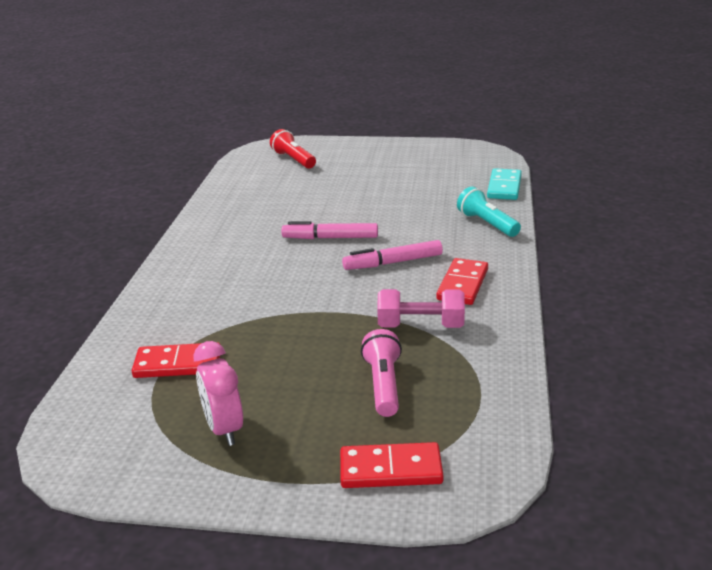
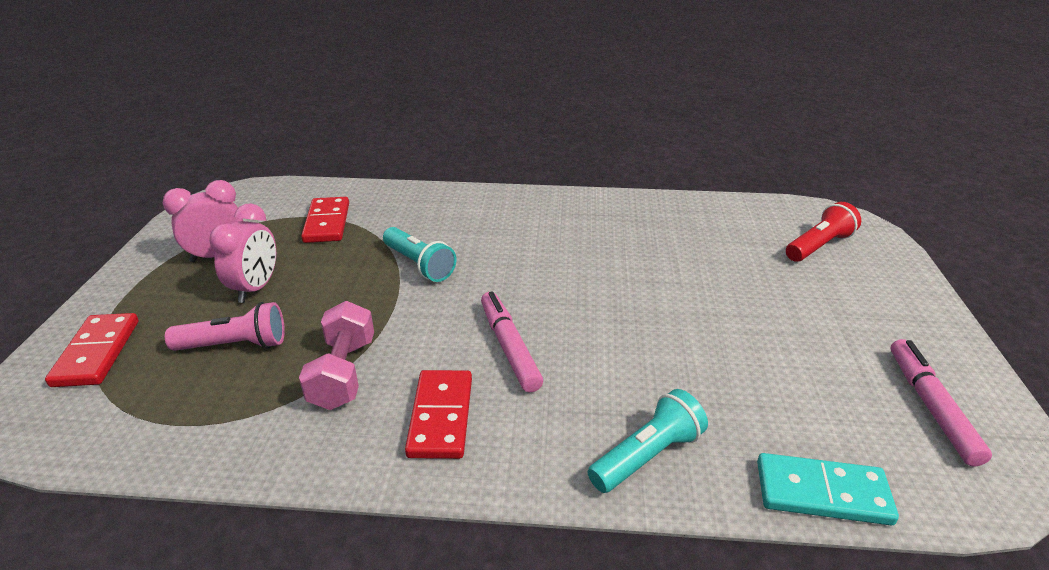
camera: 85 degrees right, 5 degrees up
(277, 304) = (419, 265): none -> turquoise flashlight
(296, 390) = (256, 288): none -> pink clock
(330, 238) = (578, 291): pink marker -> pink marker (931, 406)
(463, 284) = (440, 416): red domino -> red domino turned 75 degrees clockwise

